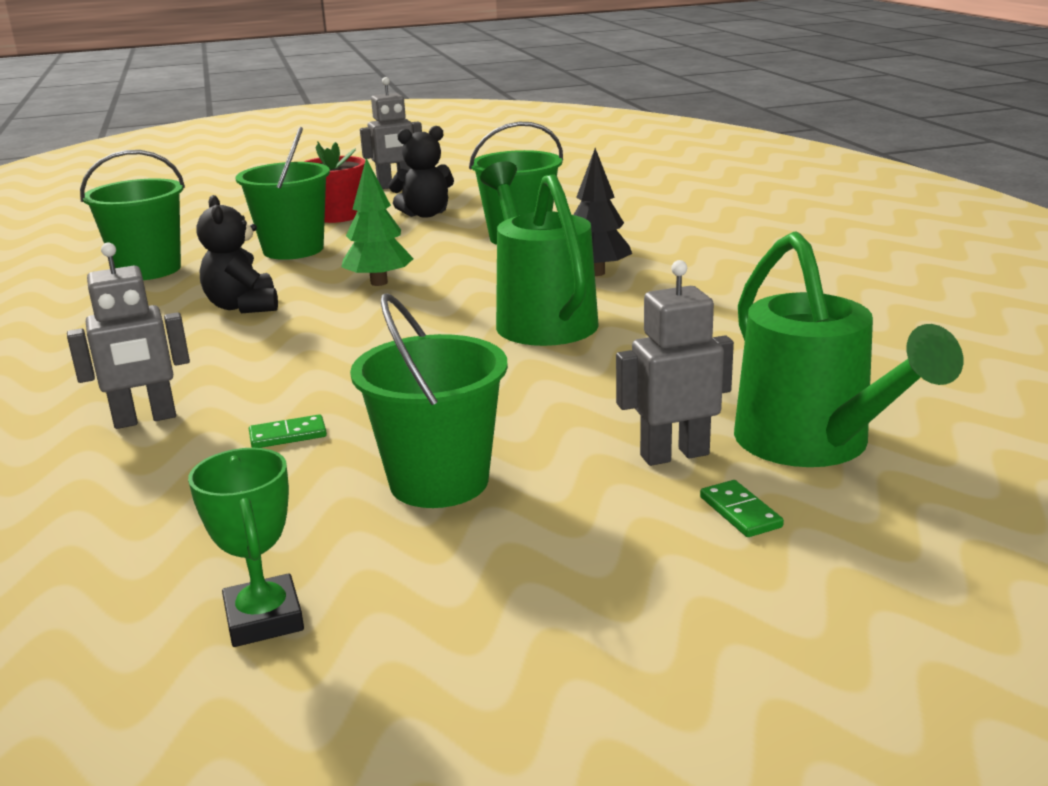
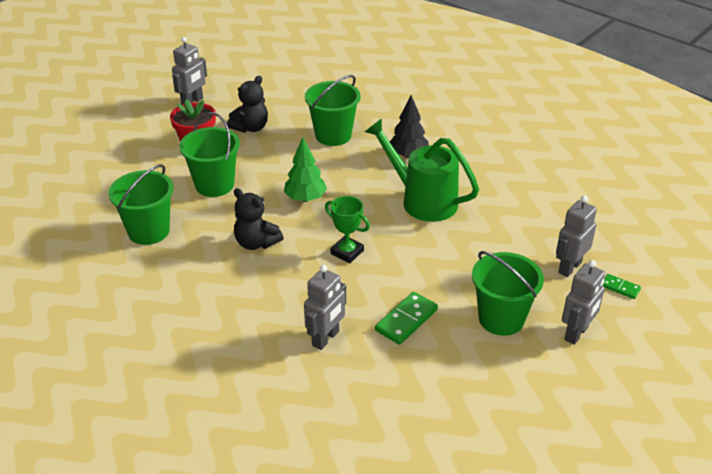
camera: 35 degrees left, 15 degrees up
(264, 619) = (522, 409): green trophy -> green trophy (347, 252)
(288, 435) = (406, 320): green domino -> green domino, size x1.73
(546, 548) = (576, 333): none -> grey robot
(814, 445) = (611, 242): green watering can -> none

